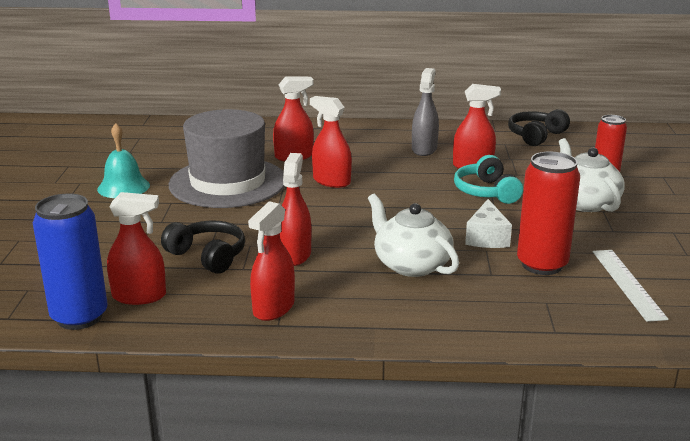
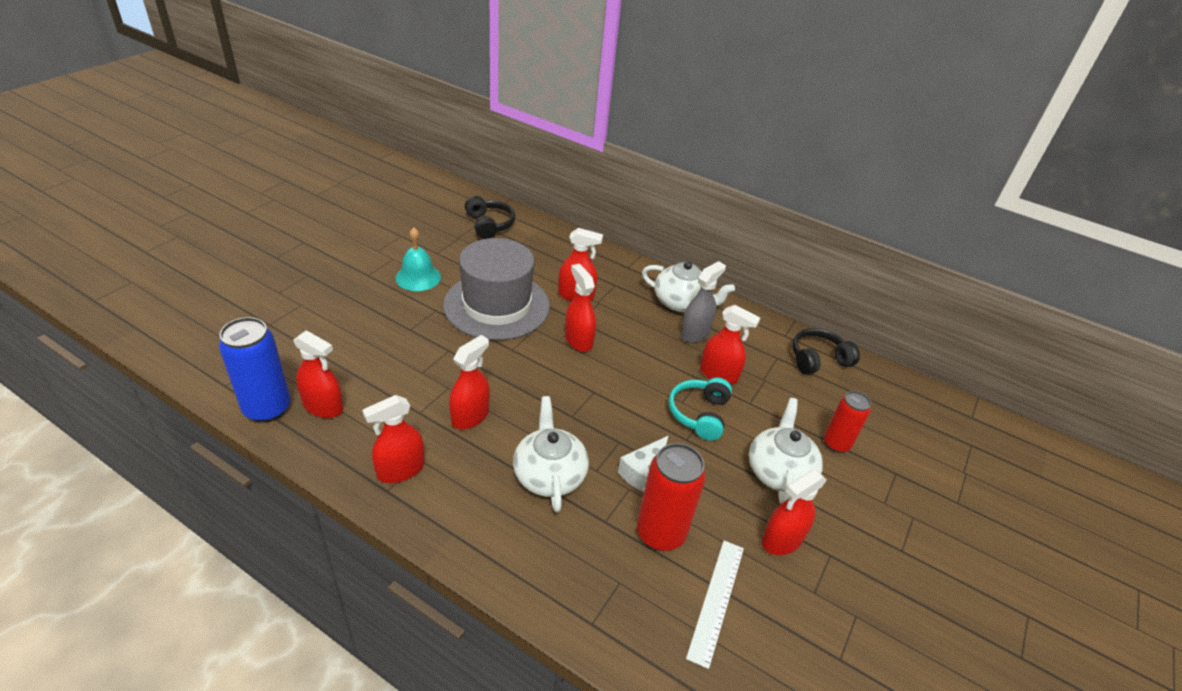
camera: 25 degrees right, 15 degrees up
(208, 256) = (407, 385): black headphones -> black headphones (489, 225)
(390, 135) = (681, 302): none -> white teapot
(632, 236) = (782, 540): none -> red spray bottle

